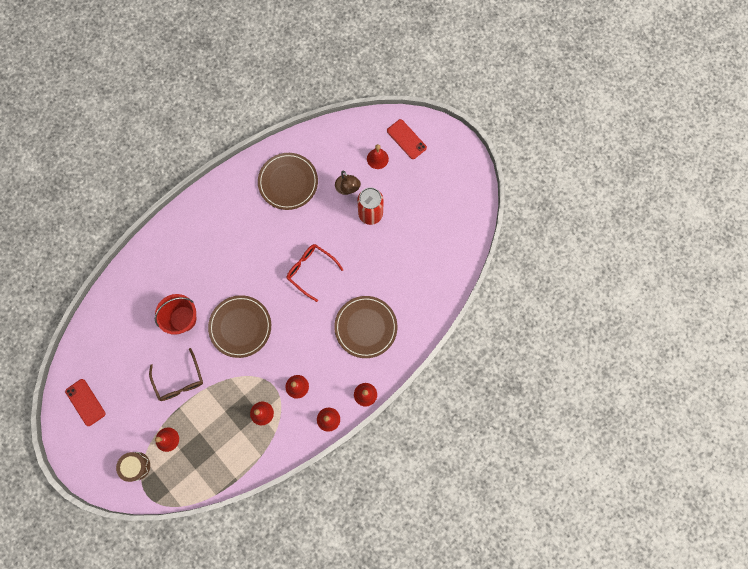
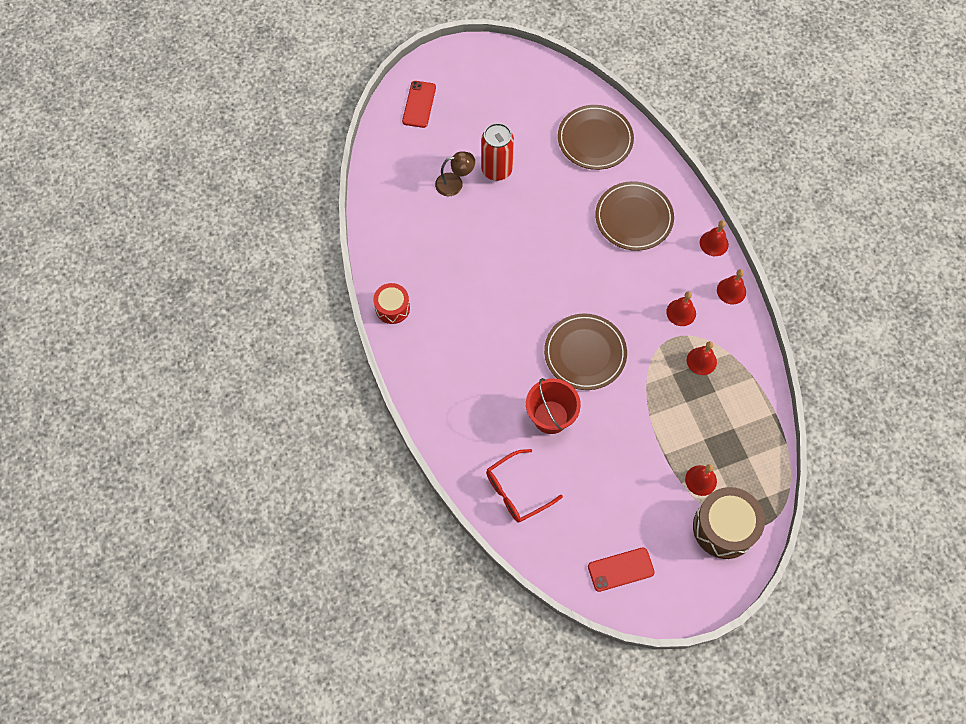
camera: 70 degrees left, 10 degrees down
(136, 466) = (724, 528): brown drum -> brown drum, size x1.67
(179, 380) = (630, 444): brown glasses -> none
(232, 183) = (392, 308): none -> red drum
(288, 182) = (419, 244): brown plate -> brown plate (595, 139)
(310, 270) = (542, 254): red glasses -> red glasses (516, 491)
(377, 158) = (430, 141): red bell -> none
(406, 139) = (419, 104): red phone -> red phone turned 60 degrees counterclockwise

